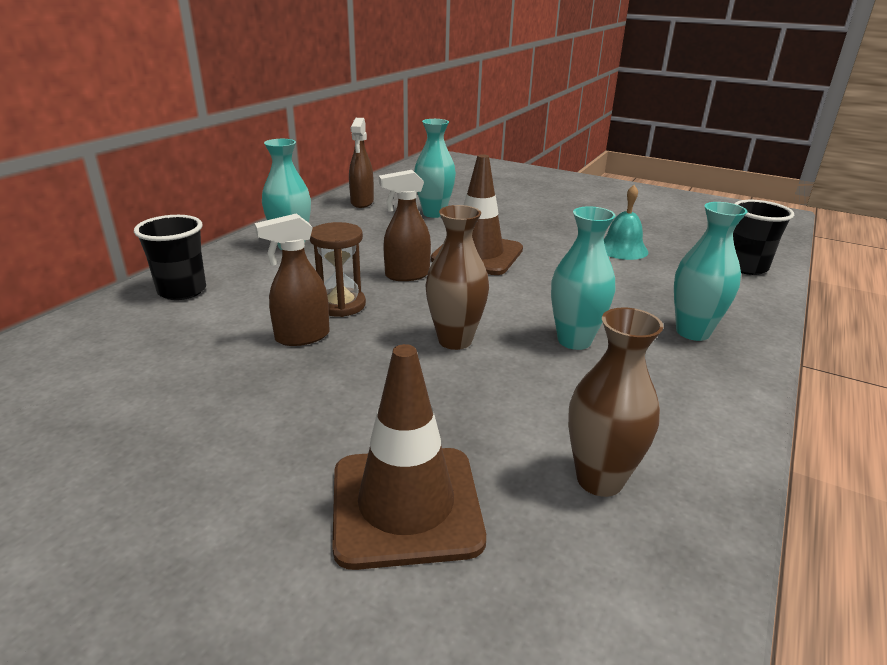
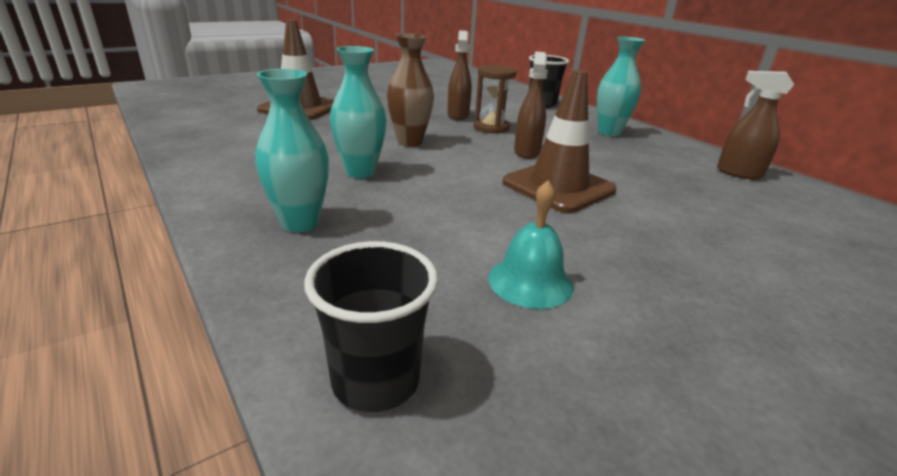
camera: 115 degrees right, 0 degrees up
(434, 213) = (701, 198): turquoise vase -> none
(599, 480) = (245, 136): brown vase -> none

